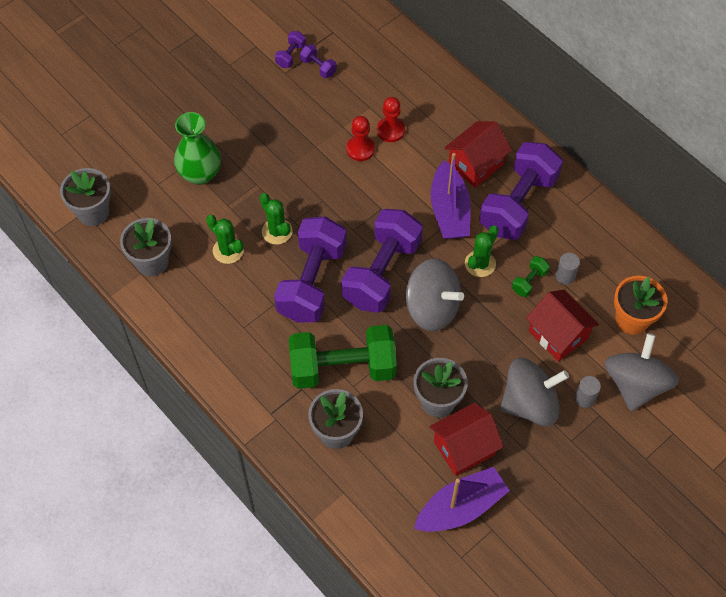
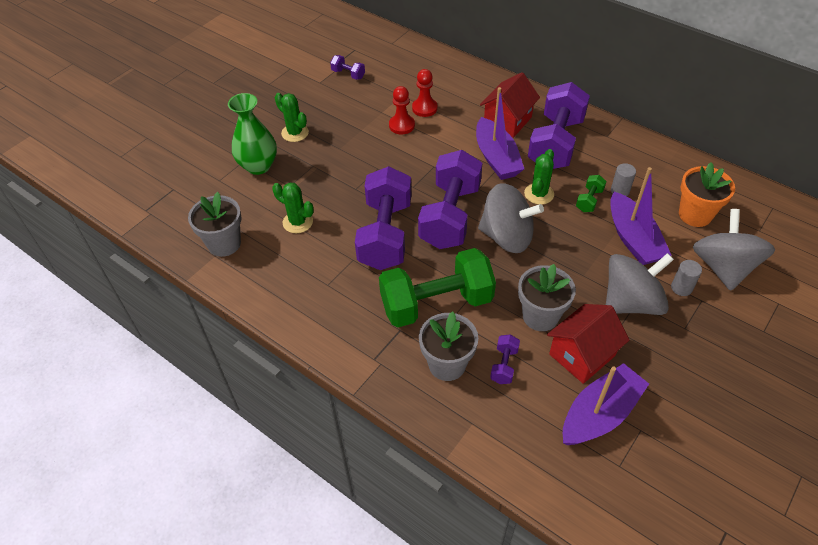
camera: 10 degrees left, 10 degrees down
(93, 212) = (159, 212): grey flower pot -> none
(277, 231) = (341, 199): green cactus -> green cactus (295, 133)
(290, 55) = (322, 70): purple dumbbell -> purple dumbbell (504, 365)
(558, 335) = (633, 238): red house -> purple boat

